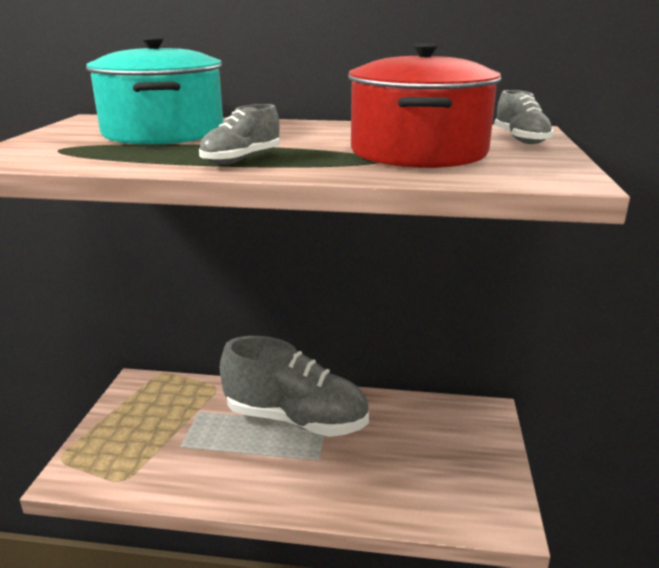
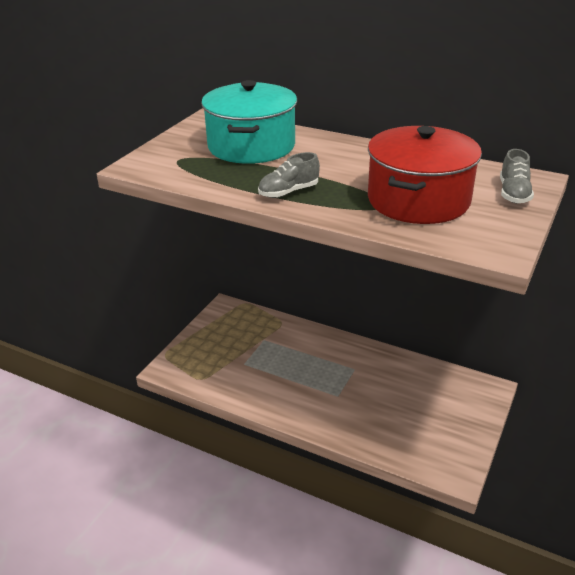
camera: 20 degrees right, 10 degrees up
(296, 419) = (332, 362): grey shoe -> none

